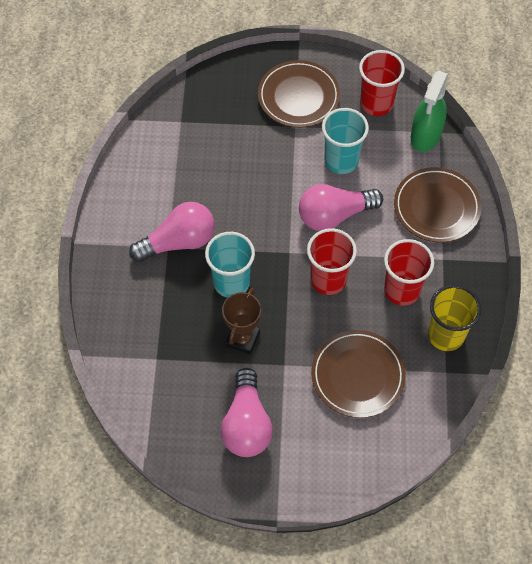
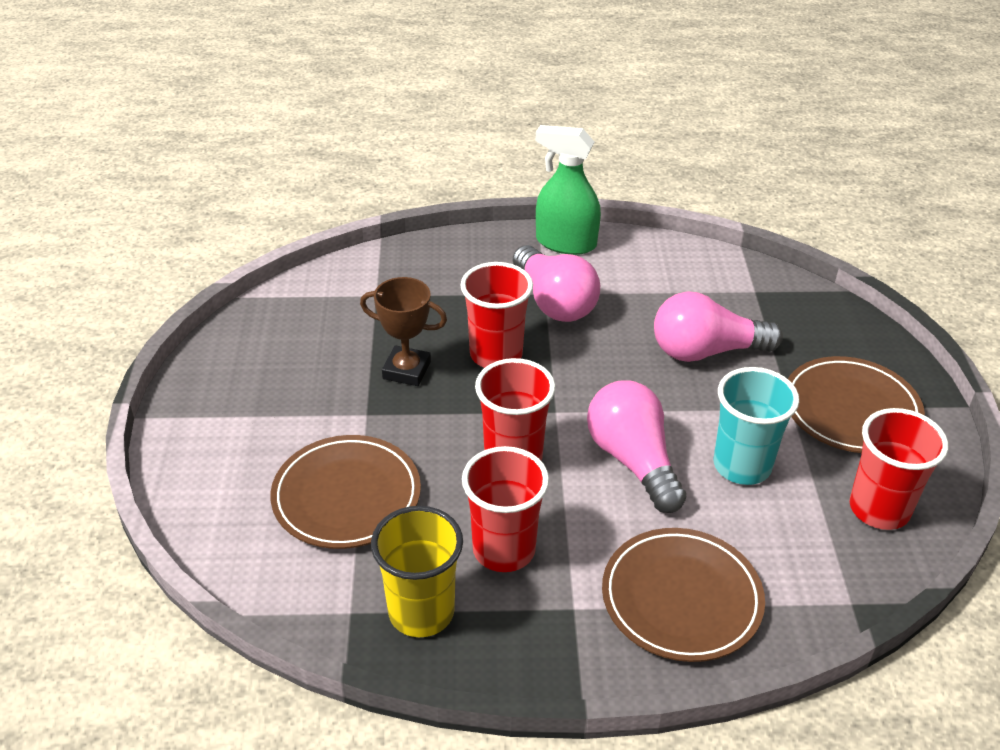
camera: 85 degrees right, 20 degrees down
(231, 283) = (496, 355): turquoise cup -> red cup
(247, 424) = (276, 381): pink light bulb -> pink light bulb (706, 351)
(425, 135) = (836, 581): green spray bottle -> green spray bottle (565, 243)

